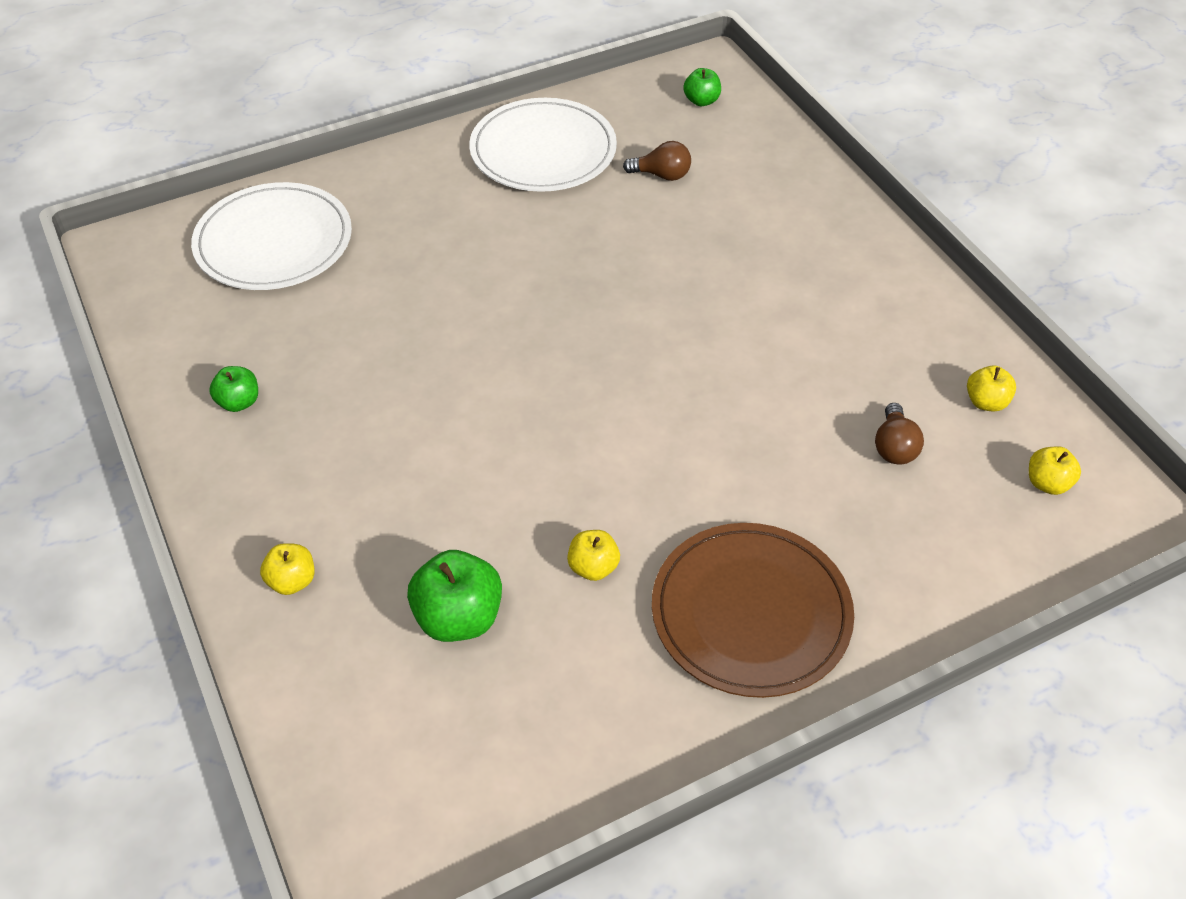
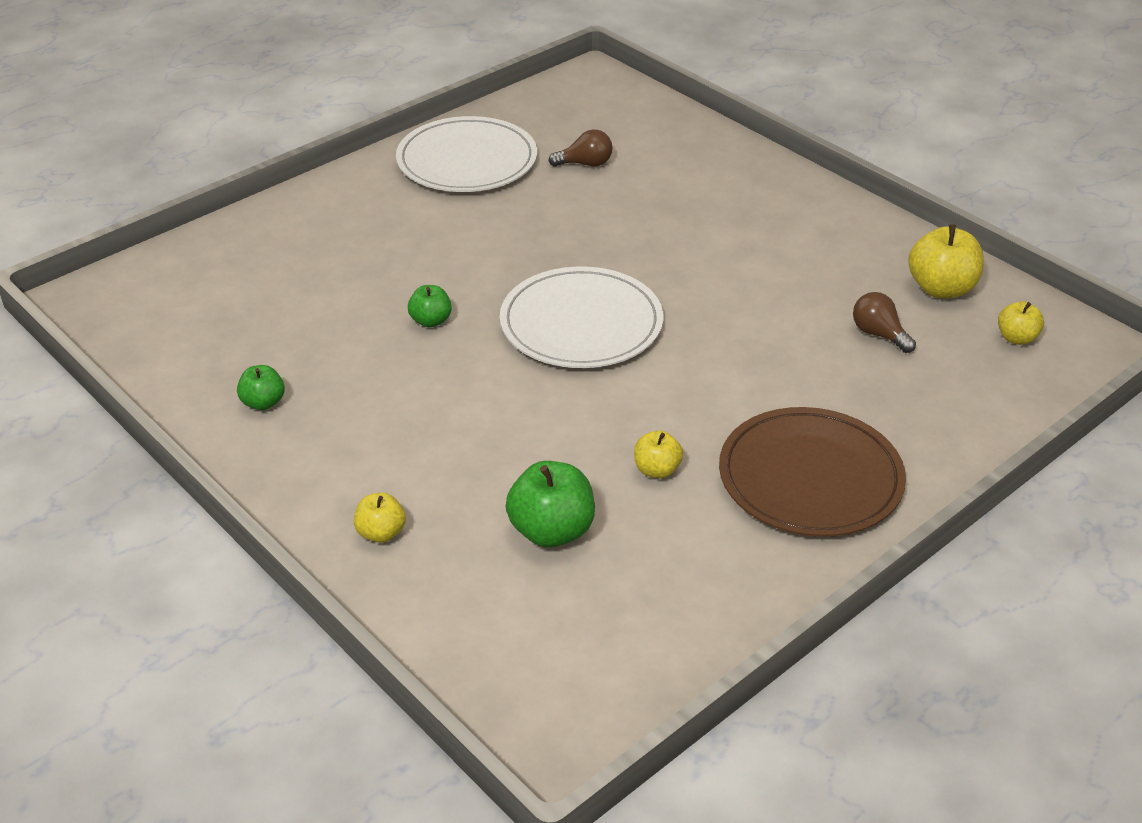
camera: 15 degrees left, 10 degrees down
(274, 242) = (238, 270): white plate -> white plate (581, 323)
(701, 101) = (596, 102): green apple -> green apple (431, 321)
(894, 447) = (879, 334): brown light bulb -> brown light bulb turned 150 degrees clockwise
(986, 402) = (941, 289): yellow apple -> yellow apple, size x1.72

